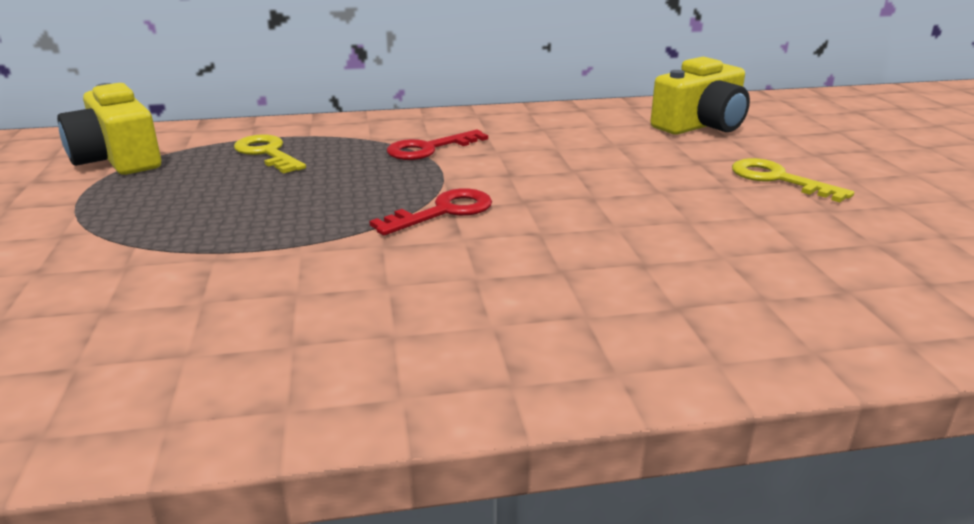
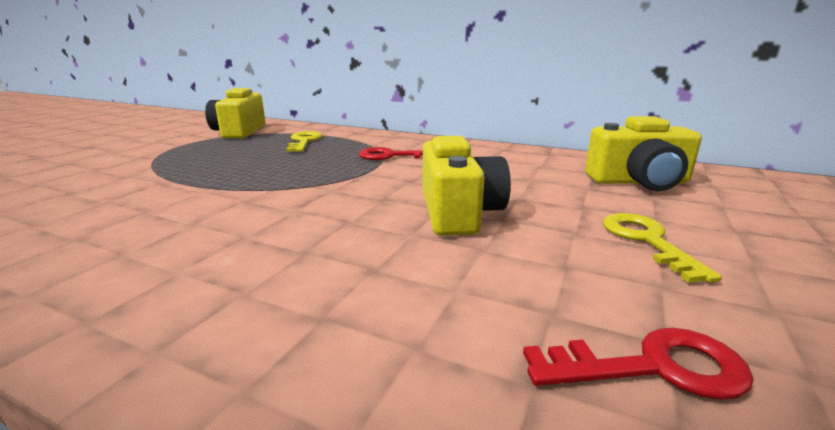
camera: 35 degrees right, 5 degrees down
(444, 212) = (320, 191): red key -> red key (653, 367)
(615, 195) = (458, 212): none -> yellow camera

